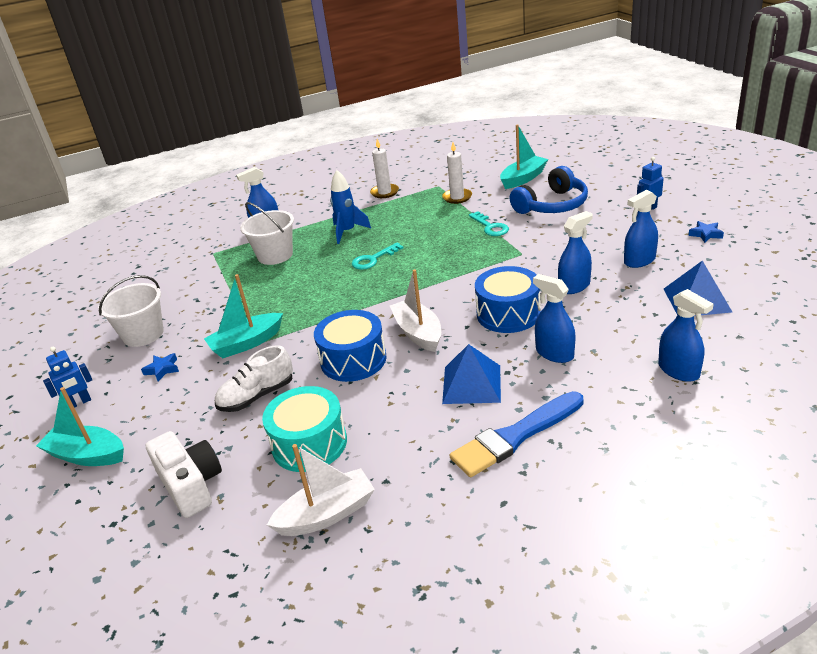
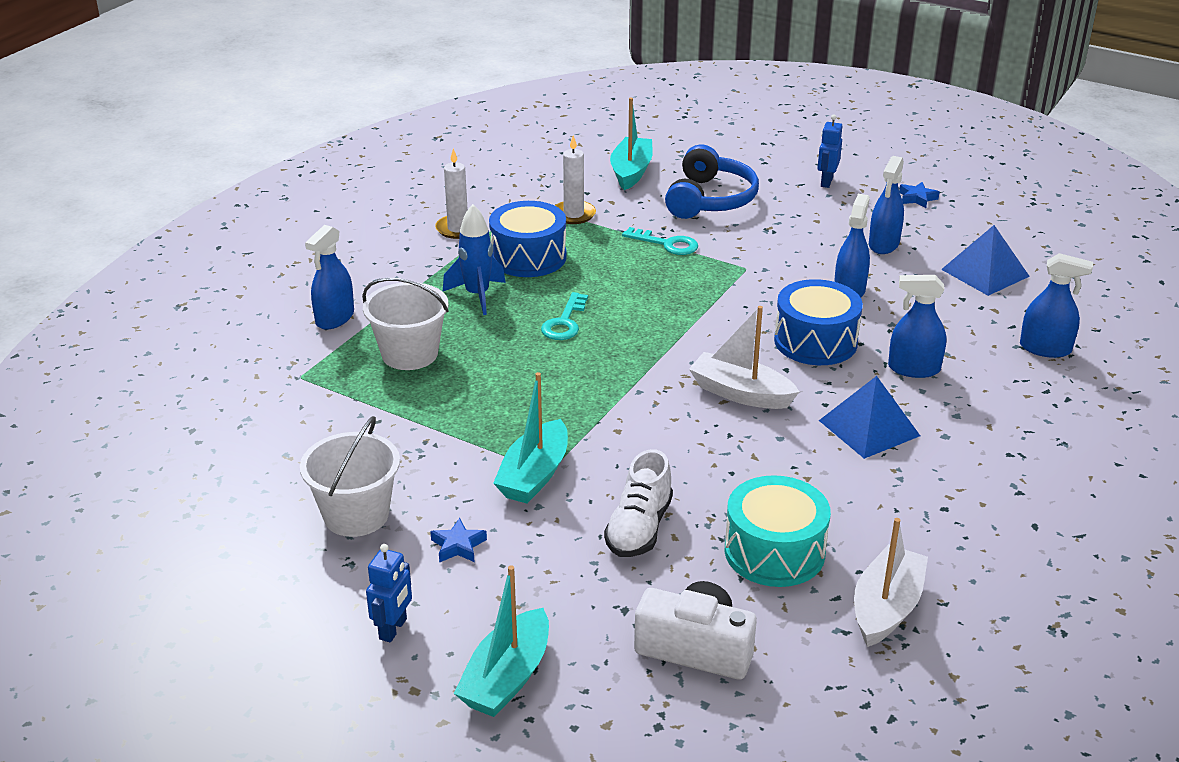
camera: 40 degrees left, 0 degrees up
(87, 455) = (507, 678): turquoise boat -> turquoise boat turned 45 degrees counterclockwise
(353, 360) = (703, 448): blue drum -> blue drum (528, 257)
(515, 436) = (974, 462): blue brush -> none

